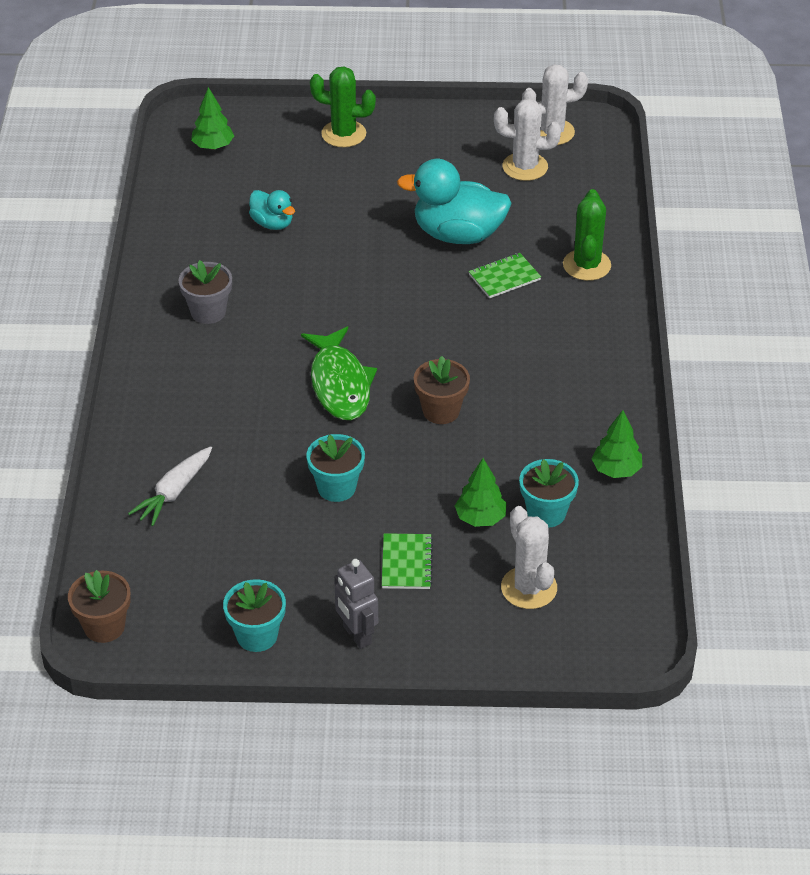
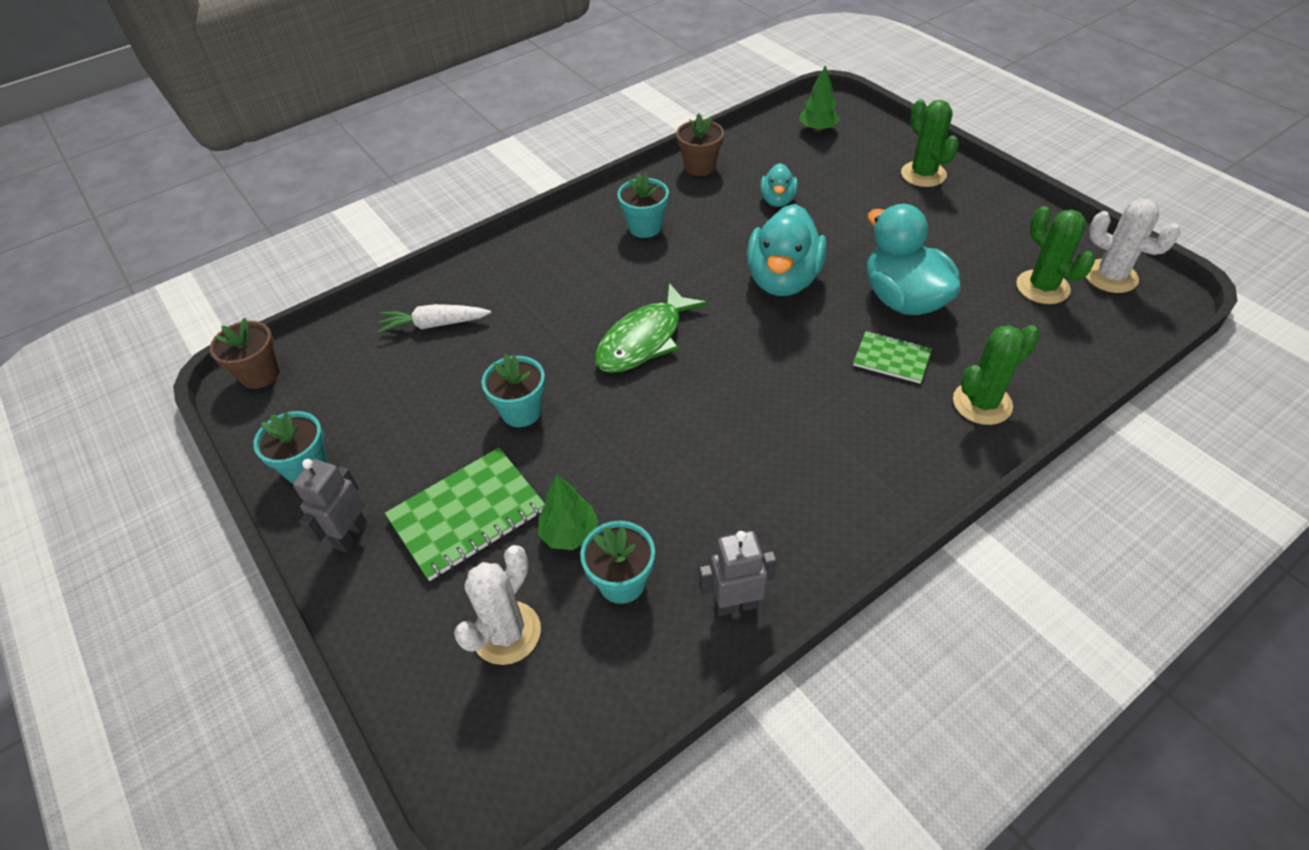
camera: 55 degrees right, 5 degrees up
(208, 312) = (645, 227): grey flower pot -> turquoise flower pot
(365, 277) = (783, 280): none -> turquoise duck
(407, 563) = (467, 515): green notebook -> green notebook, size x1.72
(441, 411) = (679, 421): brown flower pot -> brown flower pot (700, 167)
(525, 167) = (1042, 287): white cactus -> green cactus
(616, 470) = (736, 604): green tree -> grey robot

